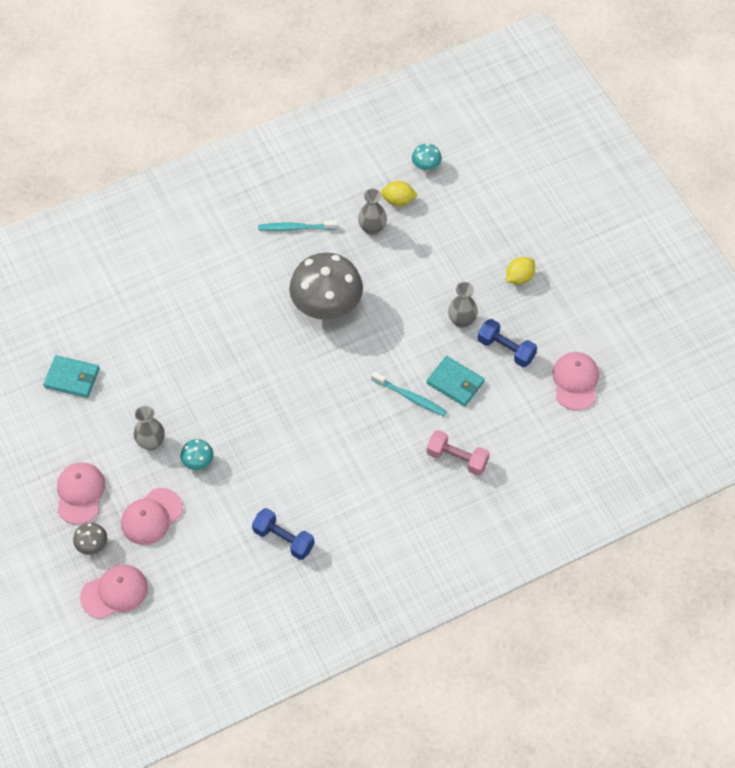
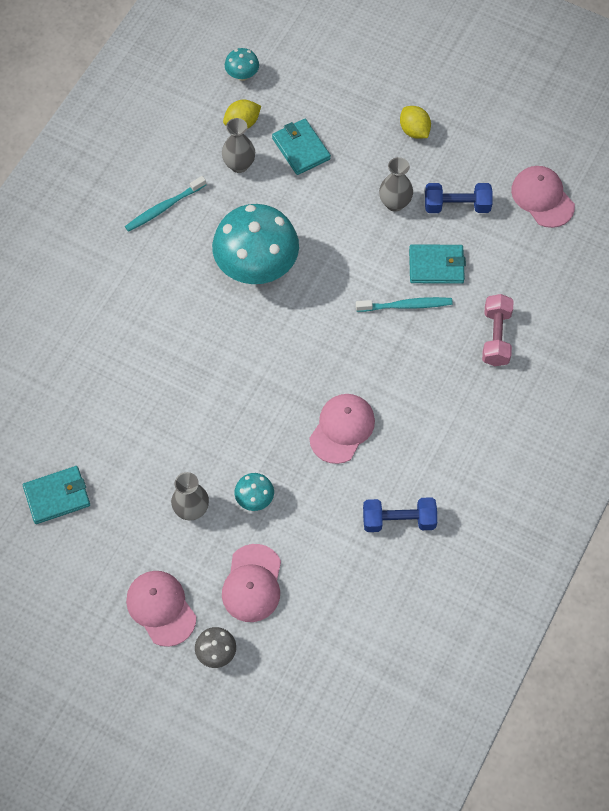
camera: 35 degrees left, 5 degrees up
(114, 592) = (277, 684): pink cap -> pink cap (342, 429)
(326, 307) = (256, 267): grey mushroom -> turquoise mushroom
(425, 242) = (301, 148): none -> turquoise wallet
(457, 458) = (496, 337): pink dumbbell -> pink dumbbell turned 75 degrees counterclockwise
(519, 277) = (414, 131): yellow lemon -> yellow lemon turned 45 degrees counterclockwise

